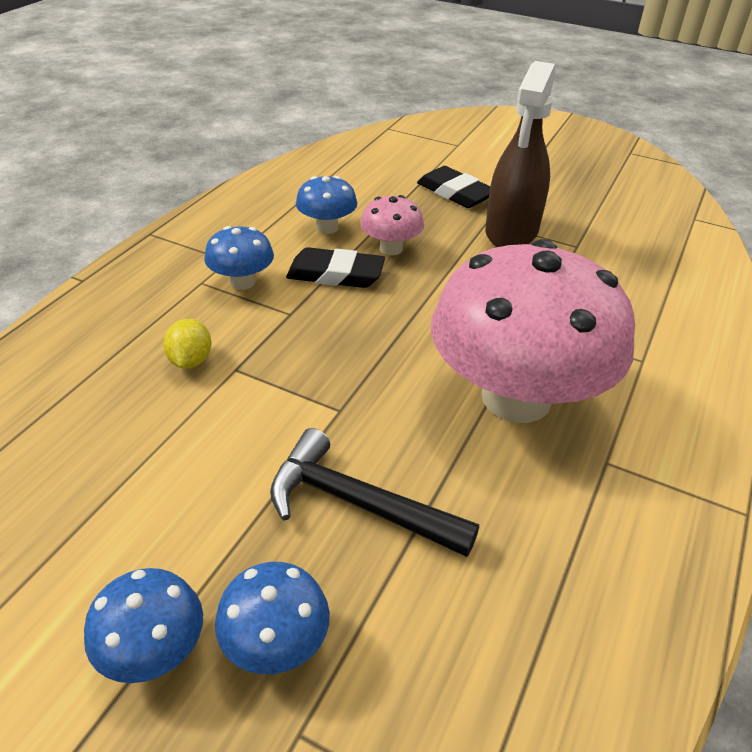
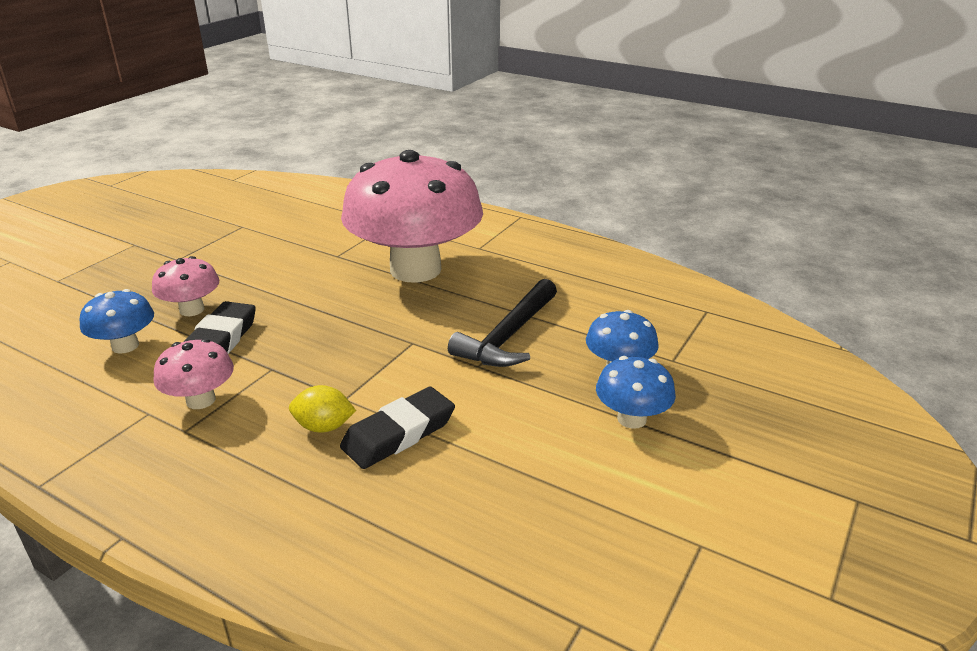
camera: 85 degrees left, 10 degrees down
(242, 282) = (201, 400): blue mushroom -> pink mushroom
(455, 193) = (112, 270): black eraser -> black eraser (399, 433)
(511, 231) = (202, 249): brown spray bottle -> none

